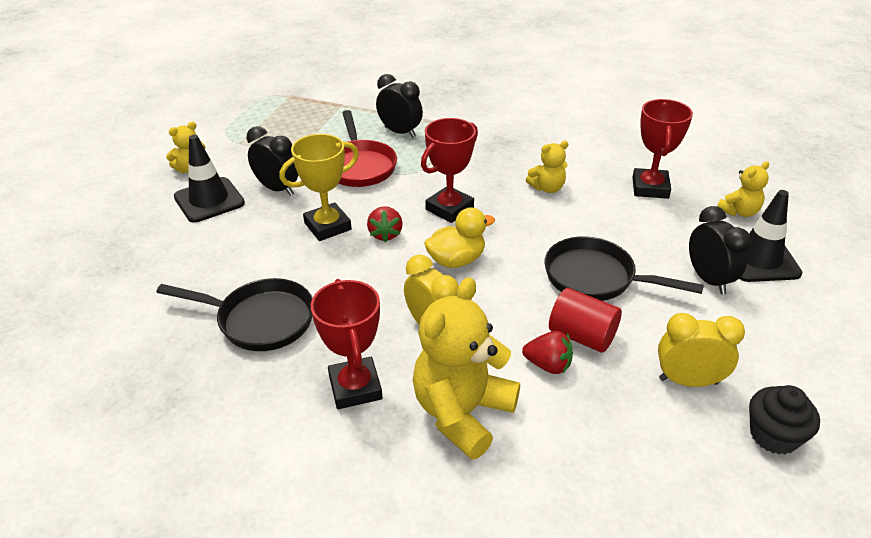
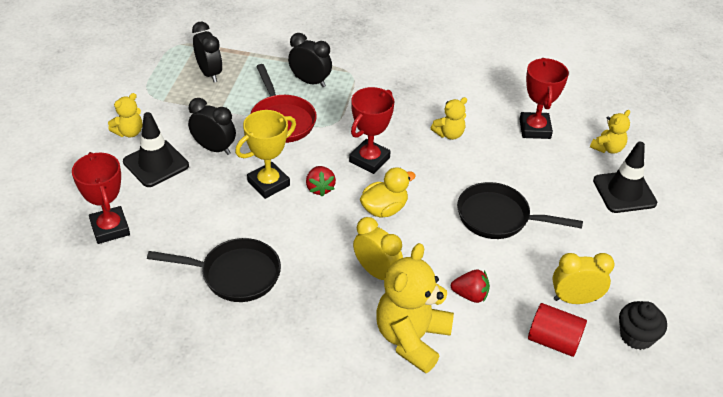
camera: 10 degrees left, 5 degrees up
(355, 387) = (326, 325): red trophy -> red trophy (110, 228)
(582, 336) = (493, 269): red cylinder -> red cylinder (553, 341)
(708, 279) = (586, 213): black clock -> black clock (209, 73)

